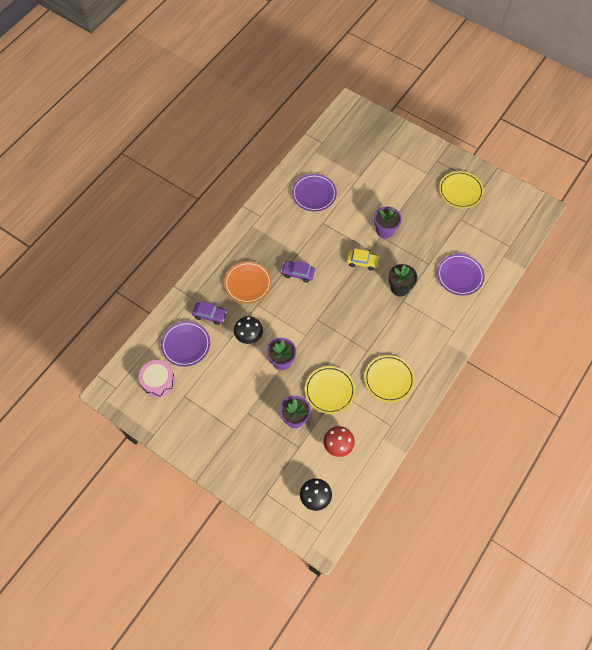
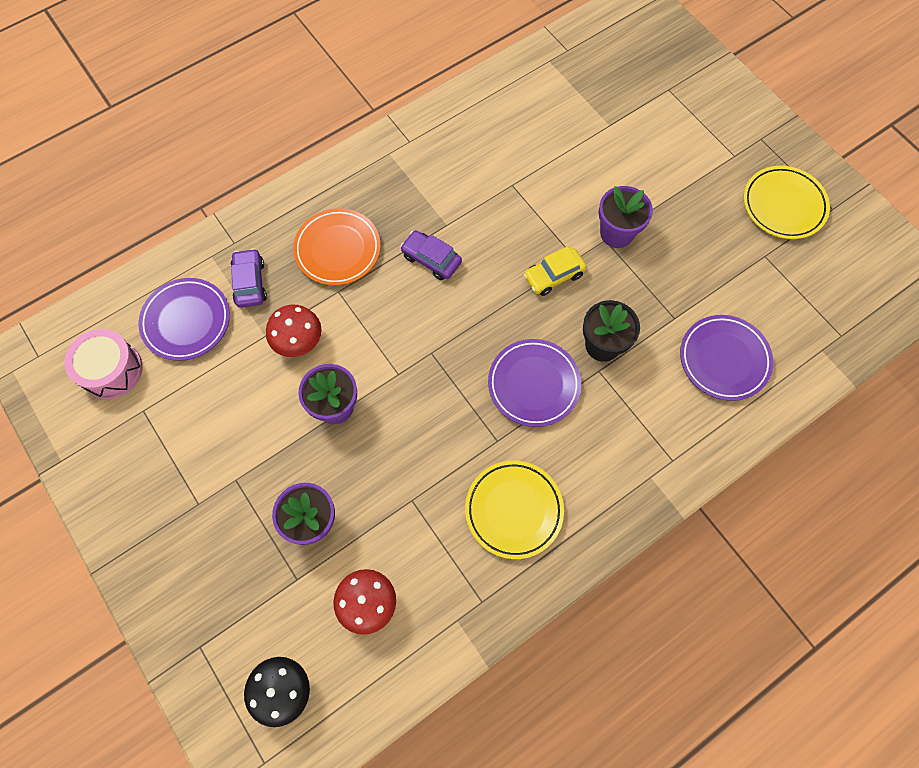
camera: 20 degrees right, 5 degrees up
(210, 315) = (250, 283): purple car -> purple car turned 135 degrees counterclockwise
(249, 336) = (299, 342): black mushroom -> red mushroom
(314, 194) = (517, 132): purple plate -> purple plate (533, 384)
(329, 391) = (397, 492): yellow plate -> none
(362, 262) = (553, 276): yellow car -> yellow car turned 120 degrees clockwise

